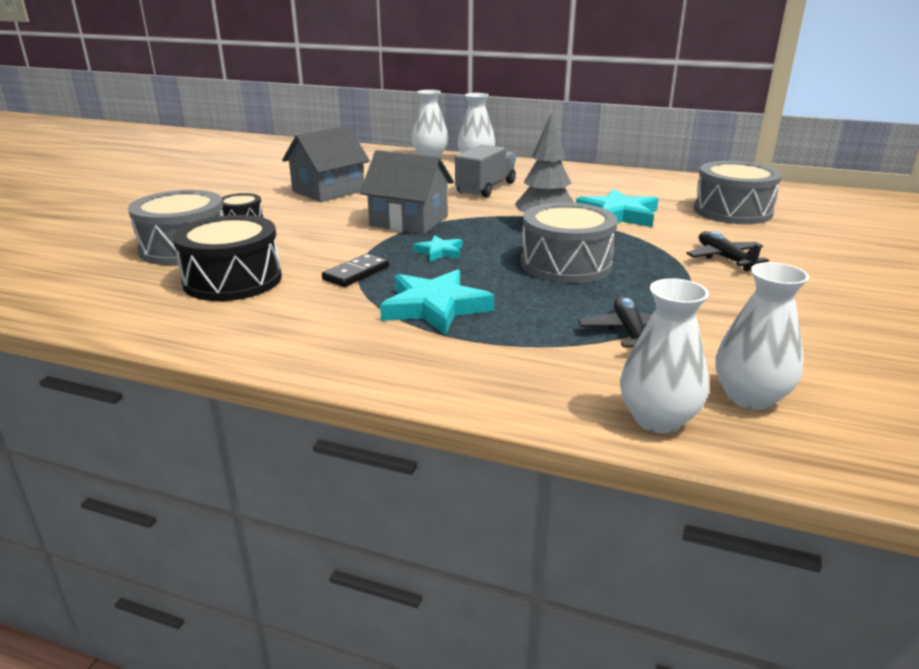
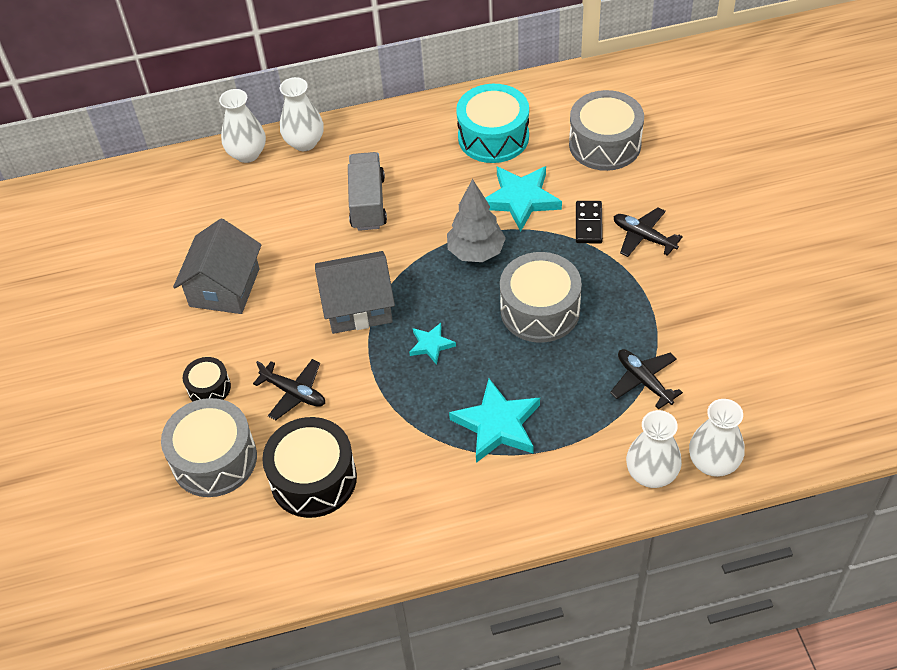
camera: 30 degrees left, 25 degrees up
(294, 240) = (294, 393): none -> black plane
(356, 273) = (398, 414): black domino -> black domino (589, 224)
(628, 188) = (493, 137): none -> turquoise drum
(750, 397) = (748, 411): white vase -> white vase (651, 474)

